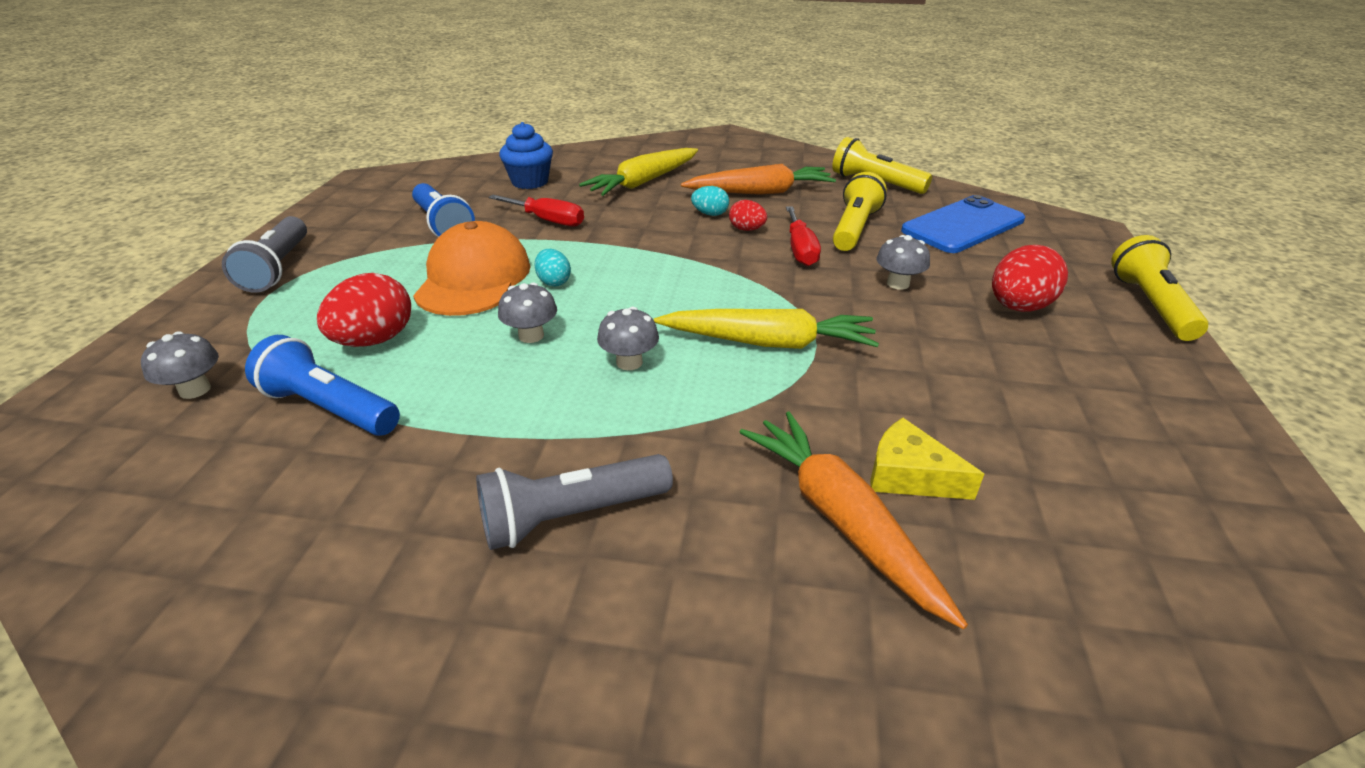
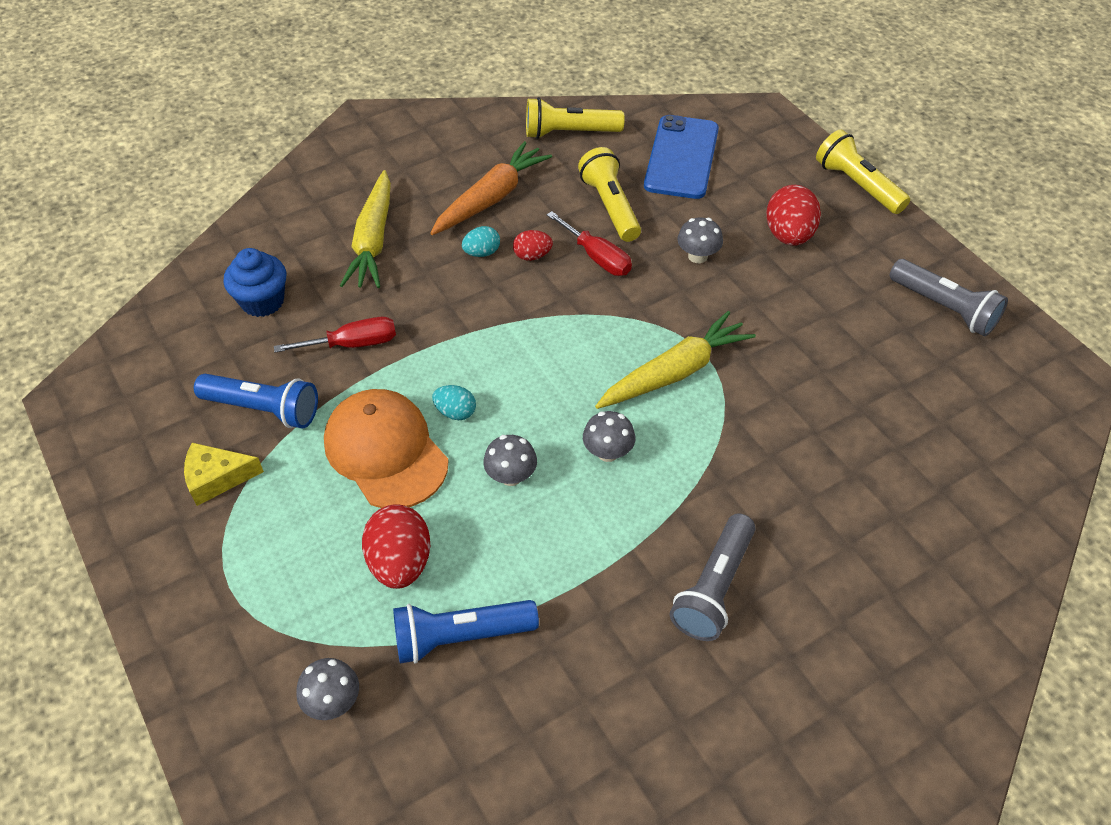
camera: 40 degrees left, 15 degrees up
(278, 268) = (187, 557): grey flashlight -> grey flashlight (944, 308)
(841, 520) = (845, 483): orange carrot -> none
(909, 475) = (849, 427): yellow cheese -> yellow cheese (217, 478)

